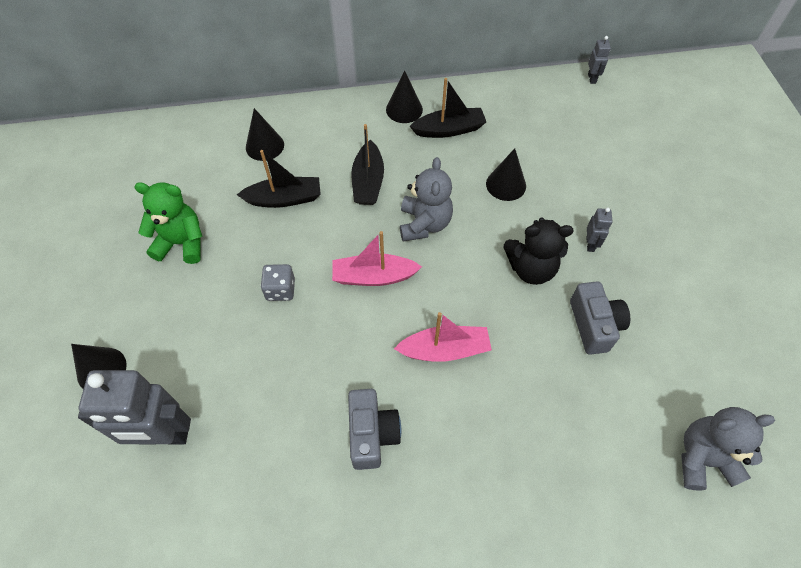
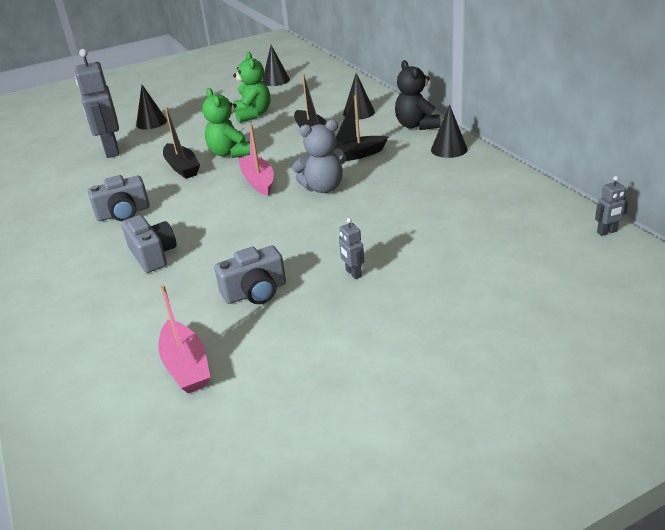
camera: 75 degrees right, 25 degrees down
(280, 290) = (230, 153): grey dice -> green teddy bear
(445, 350) = (202, 225): pink boat -> pink boat (186, 366)
(449, 130) = (443, 173): black boat -> black boat (182, 167)
(488, 409) = (153, 255): none -> grey camera
(506, 184) = (397, 214): black cone -> black cone (276, 80)
(531, 268) = (304, 246): black teddy bear -> black teddy bear (416, 125)
(590, 244) = (353, 273): grey robot -> grey robot turned 75 degrees clockwise
(703, 459) = (125, 381): grey teddy bear -> none

